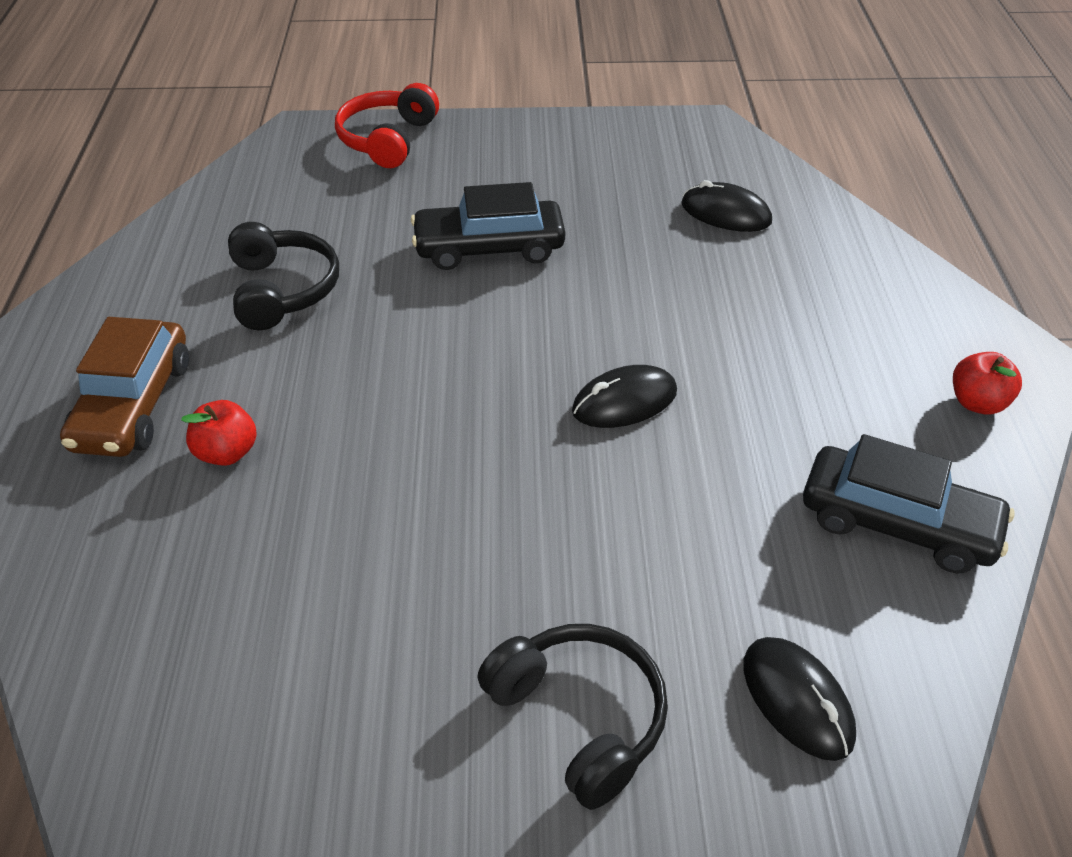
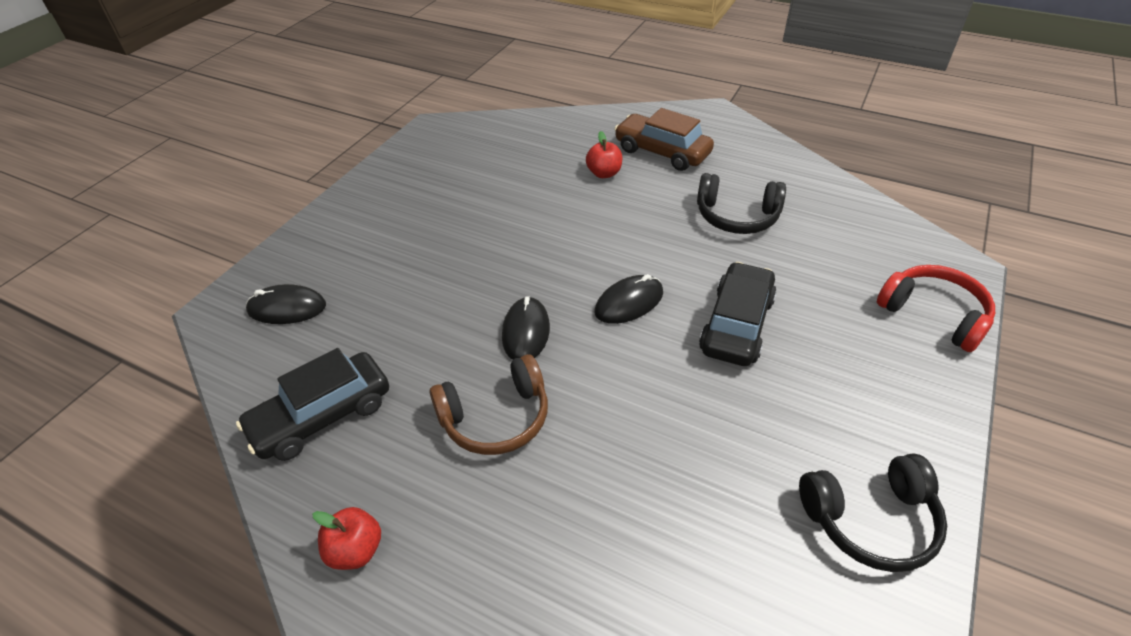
camera: 120 degrees right, 0 degrees up
(579, 717) = (357, 236): black headphones -> black headphones (871, 520)
(726, 213) = (713, 517): black mouse -> black mouse (629, 302)
(758, 374) = (496, 418): none -> brown headphones

